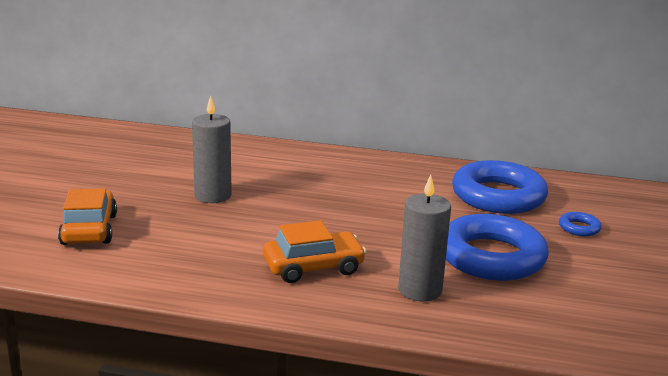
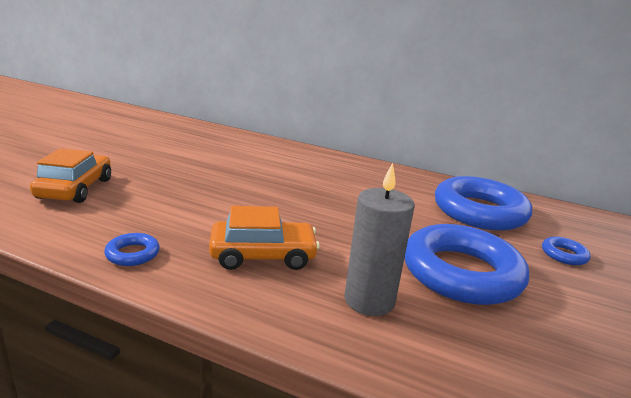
camera: 10 degrees right, 0 degrees up
(197, 282) = (132, 254): none -> blue ring
(213, 195) = (208, 175): grey candle -> none

